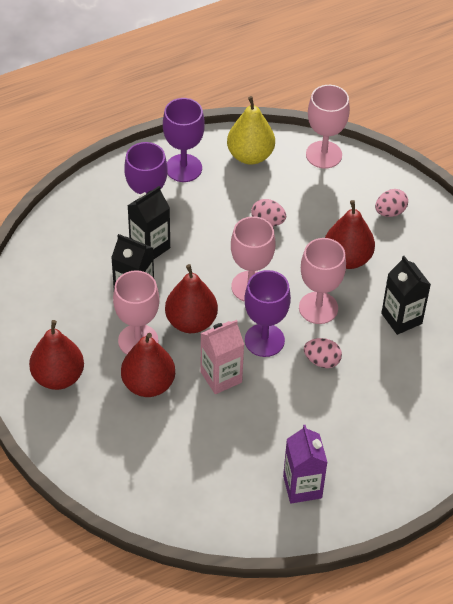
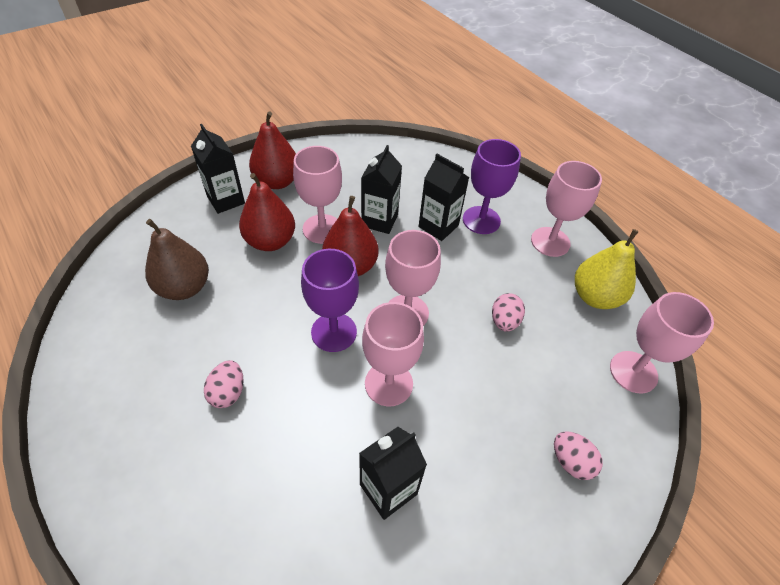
camera: 80 degrees right, 0 degrees up
(79, 424) = (226, 200): none -> black carton
(183, 168) = (550, 242): purple goblet -> pink goblet
(198, 454) = (184, 287): none -> brown pear
(221, 377) = (281, 297): pink carton -> none
(302, 487) = (129, 386): purple carton -> none
(322, 361) = (309, 393): pink egg -> pink egg (228, 392)
(347, 258) = (474, 411): red pear -> none

